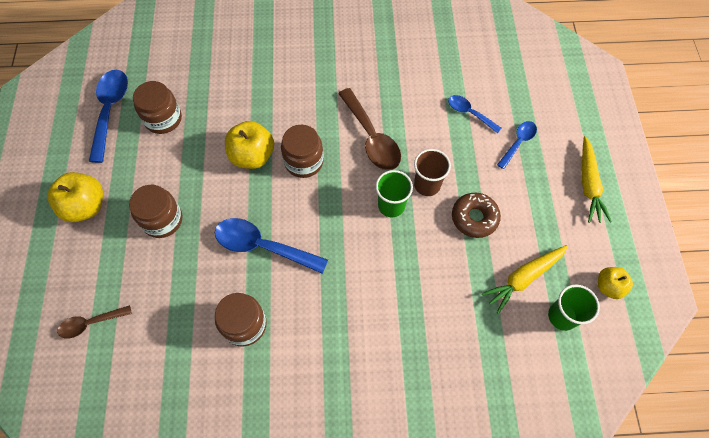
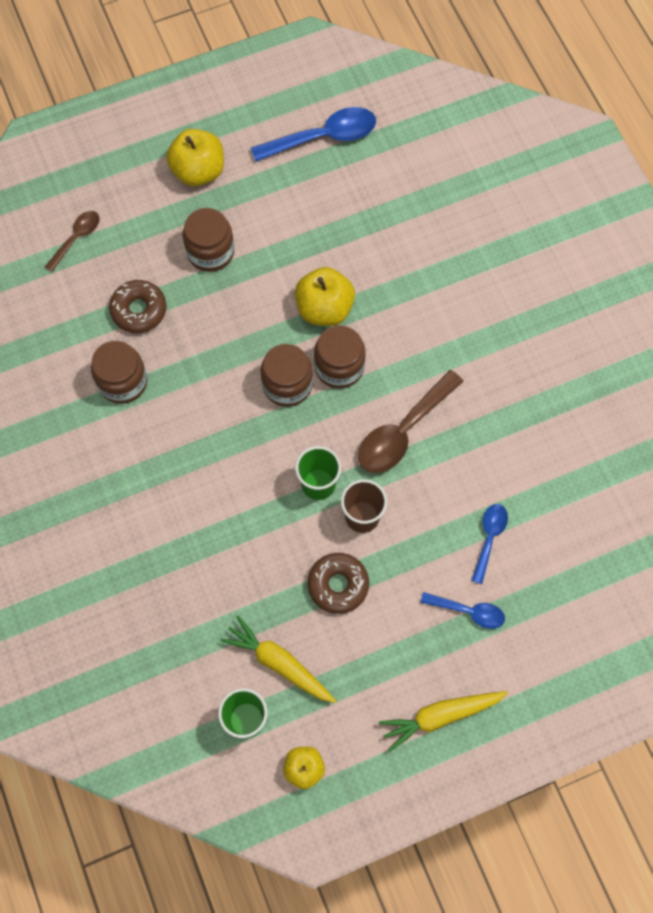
camera: 70 degrees right, 5 degrees up
(90, 323) = (76, 238): brown spoon -> brown spoon turned 75 degrees clockwise
(163, 119) = (335, 195): brown jar -> brown jar (287, 385)
(185, 291) = (139, 310): none -> brown donut
(262, 246) = (216, 364): blue spoon -> none

